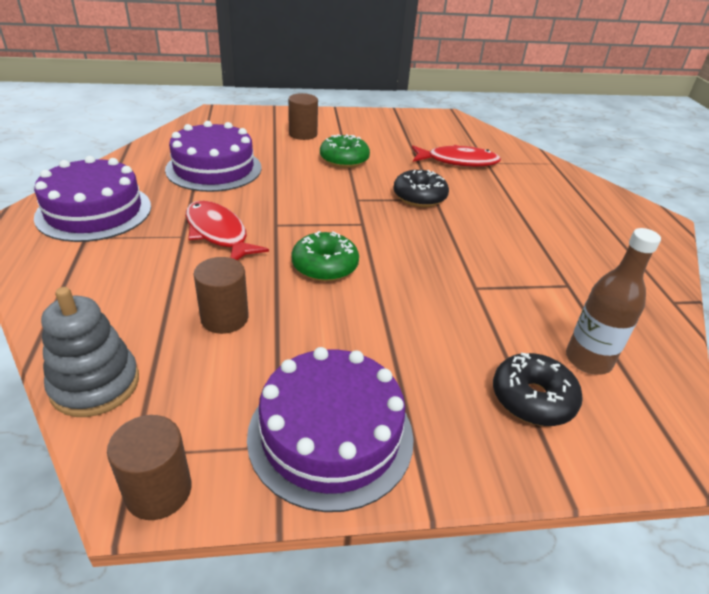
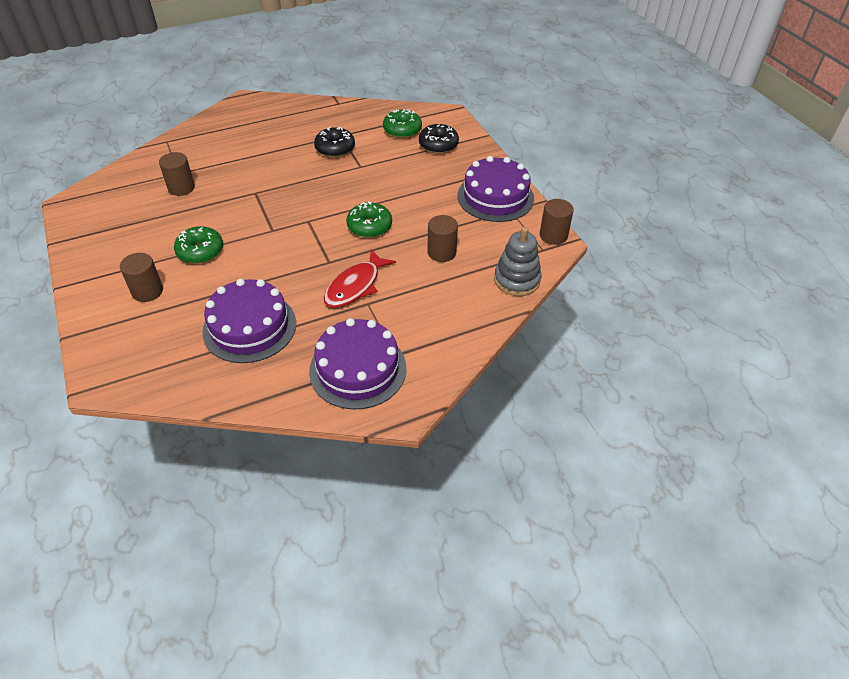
camera: 105 degrees left, 10 degrees up
(419, 197) = (255, 200): black donut -> black donut (335, 148)
(458, 161) = (181, 188): red fish -> brown cylinder
(588, 360) = (402, 130): brown bottle -> green donut

